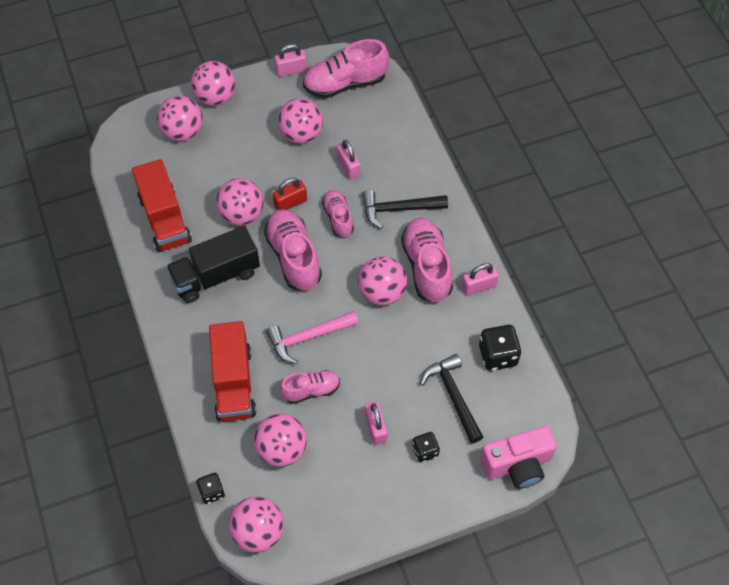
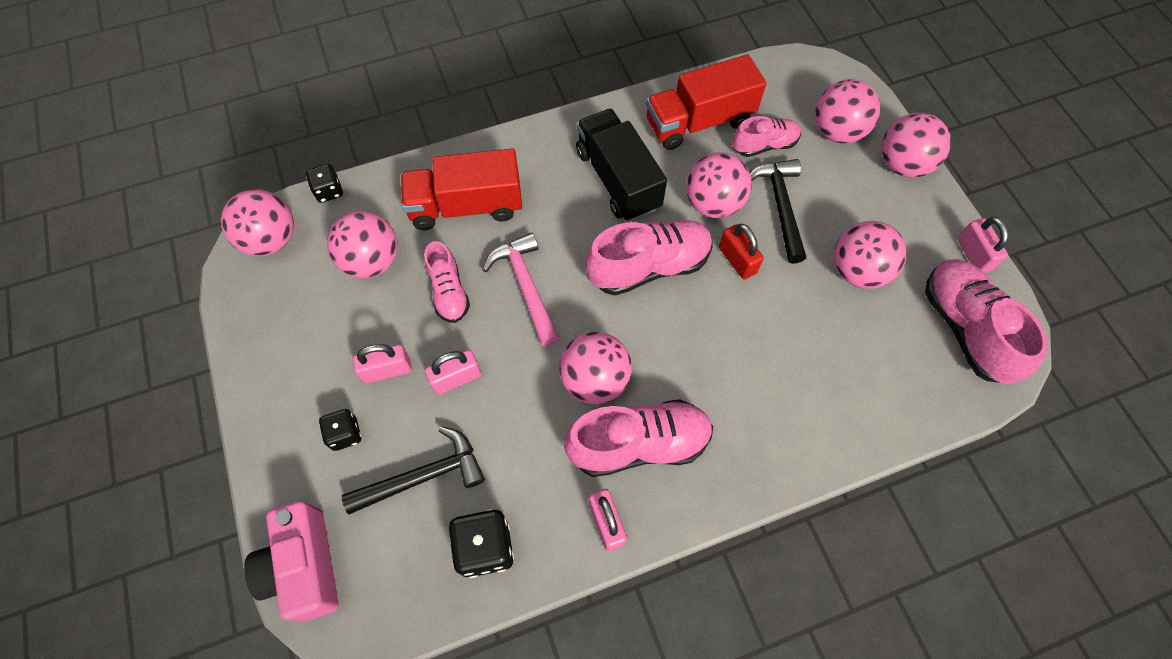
camera: 90 degrees right, 5 degrees up
(338, 218) = (717, 321): pink shoe -> pink shoe (764, 145)
(348, 167) = (808, 334): pink padlock -> pink padlock (456, 378)
(398, 209) = (739, 405): black hammer -> black hammer (780, 206)

